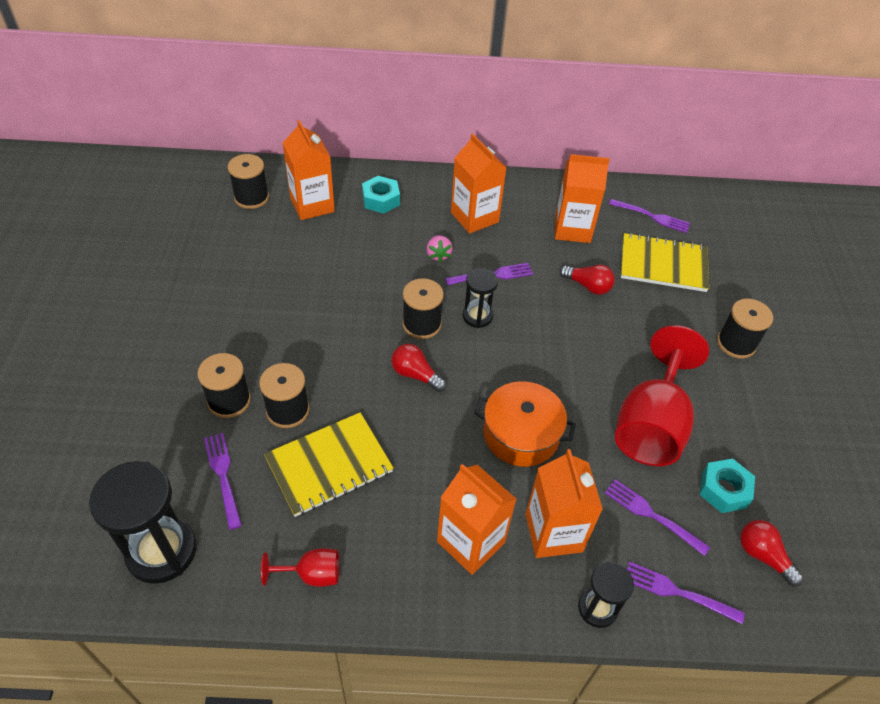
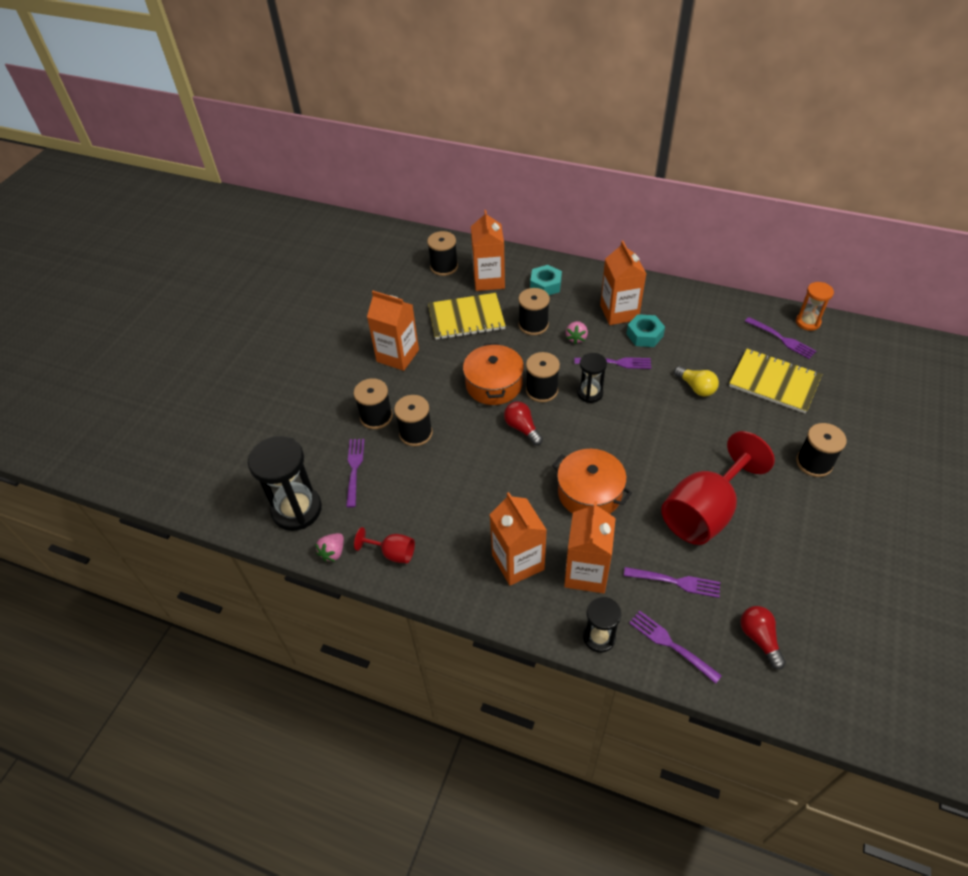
camera: 25 degrees right, 0 degrees up
(232, 596) = (333, 552): none -> pink strawberry
(329, 465) = (432, 480): yellow notebook -> yellow notebook (466, 318)
(363, 329) = (494, 384): none -> orange pot
(383, 248) = (533, 325): none -> black spool
(572, 229) = (702, 337): orange carton -> orange carton (397, 356)
(588, 286) = (696, 387): red light bulb -> yellow light bulb
(652, 515) = (675, 582): purple fork -> purple fork turned 135 degrees clockwise
(669, 194) = (808, 322): none -> orange hourglass
(723, 490) = (747, 578): turquoise nut -> turquoise nut (644, 335)

